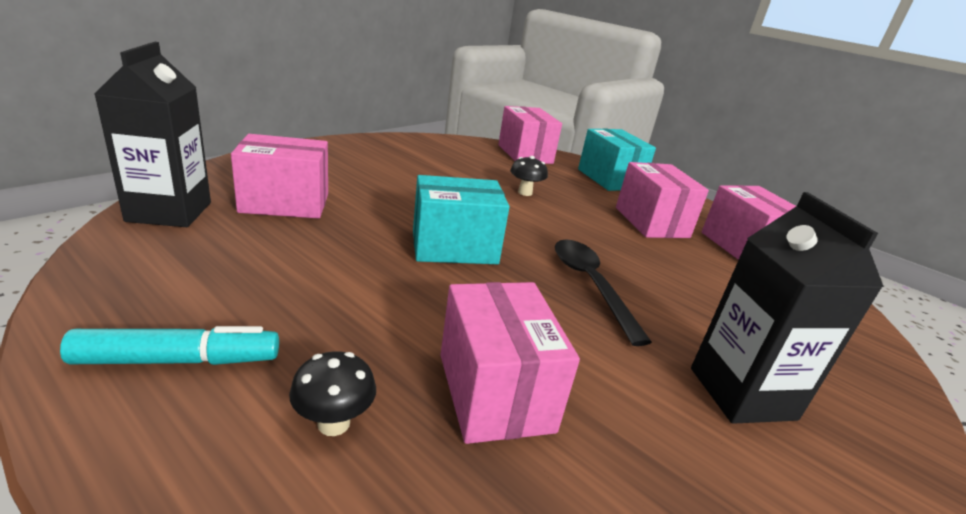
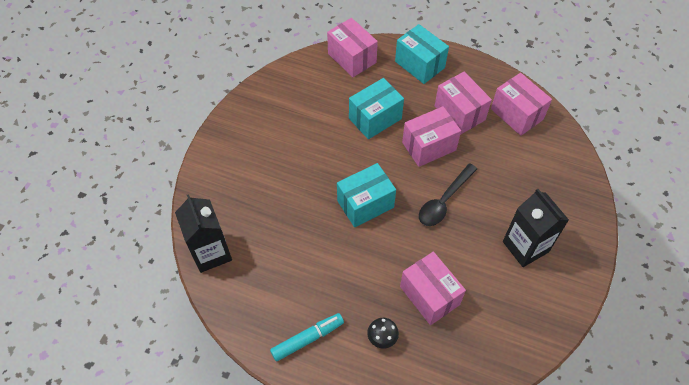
camera: 15 degrees left, 30 degrees up
(285, 203) = (256, 211): pink box -> pink box (429, 146)
(525, 192) = (375, 118): black mushroom -> turquoise box
(591, 285) = (444, 201): black spoon -> black spoon turned 105 degrees counterclockwise

